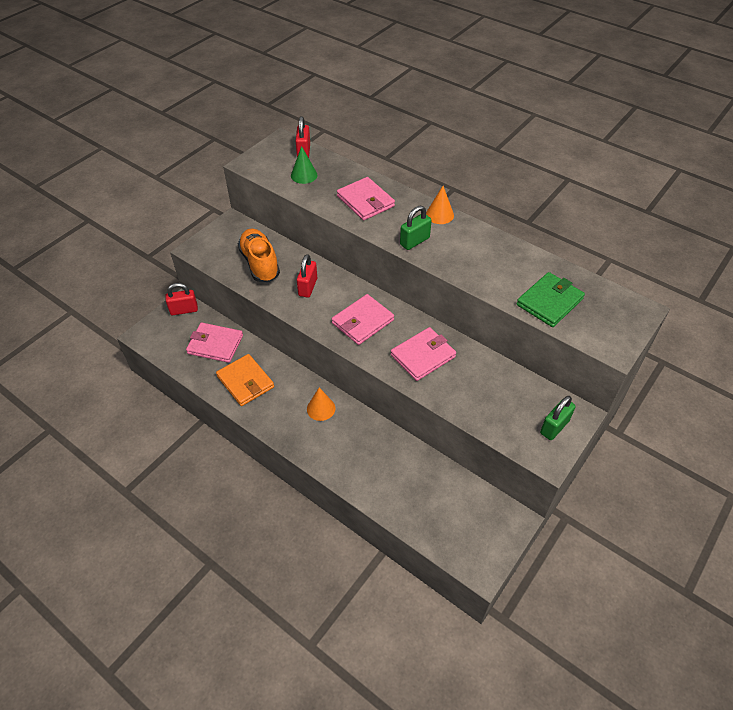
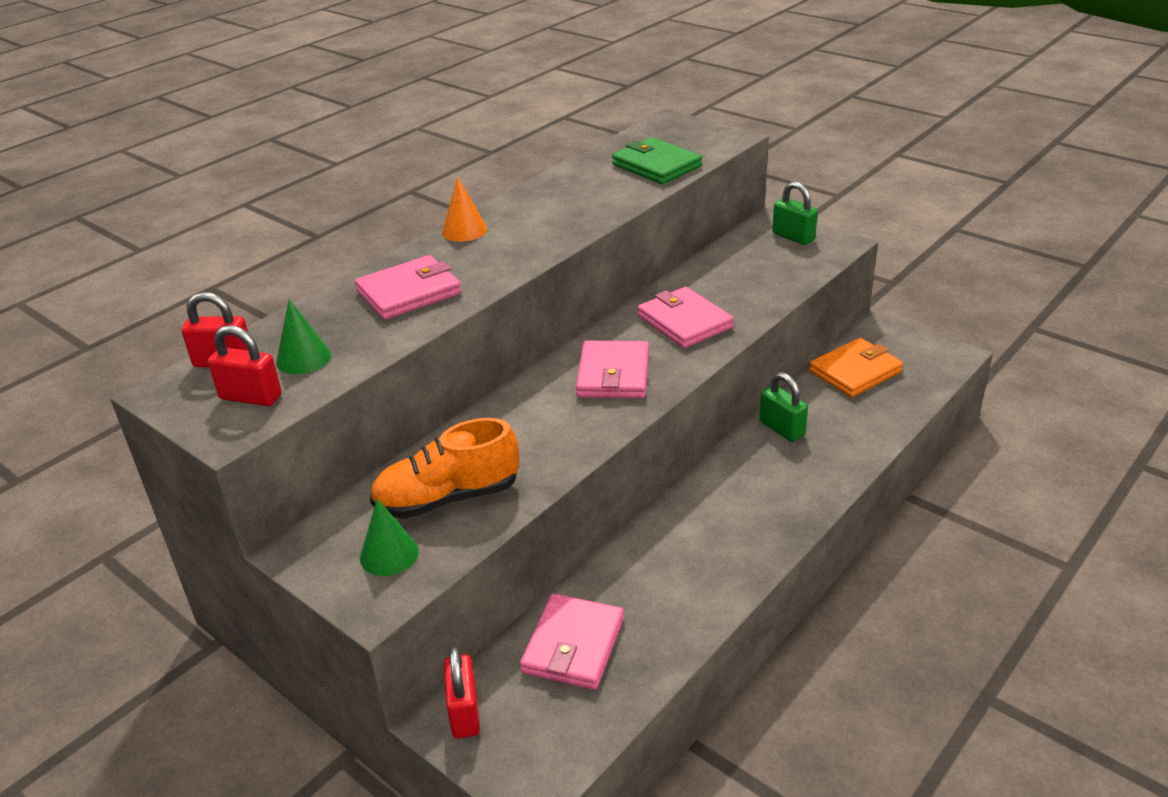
camera: 85 degrees left, 15 degrees down
(224, 249) = (389, 554): none -> green cone
(245, 382) = (670, 591): orange wallet -> orange wallet (855, 371)
(308, 287) = (525, 434): red padlock -> red padlock (251, 397)
(321, 408) = (725, 492): orange cone -> none
(363, 321) = (613, 374): pink wallet -> pink wallet turned 45 degrees clockwise
(414, 241) = (523, 250): green padlock -> green padlock (781, 429)

